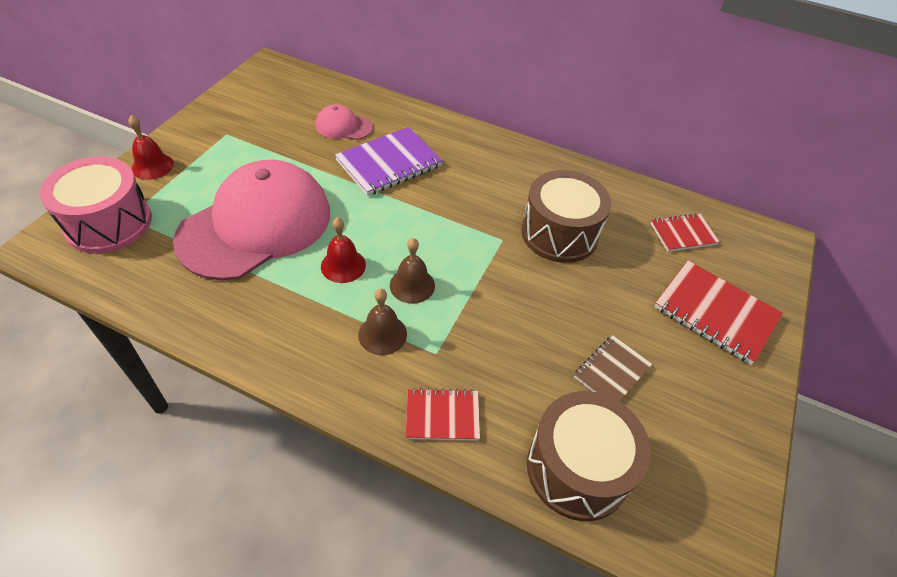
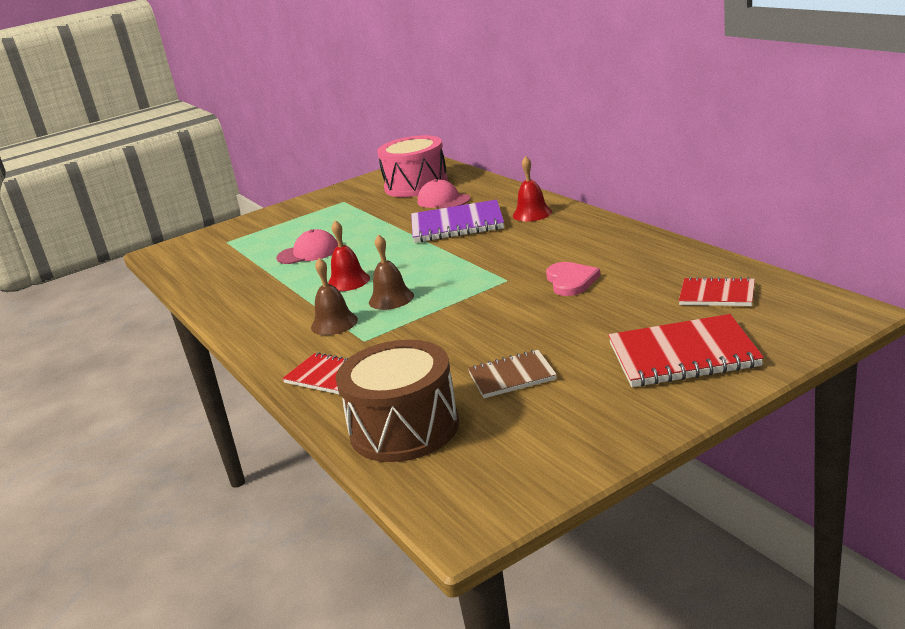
camera: 40 degrees right, 25 degrees down
(109, 223) = (211, 243): pink drum -> pink drum (416, 185)
(152, 166) = (271, 216): red bell -> red bell (532, 213)
(256, 225) = (308, 253): pink cap -> pink cap, size x0.43
(559, 233) = (571, 281): brown drum -> pink heart
(715, 313) = (683, 355): red notebook -> red notebook turned 75 degrees counterclockwise

